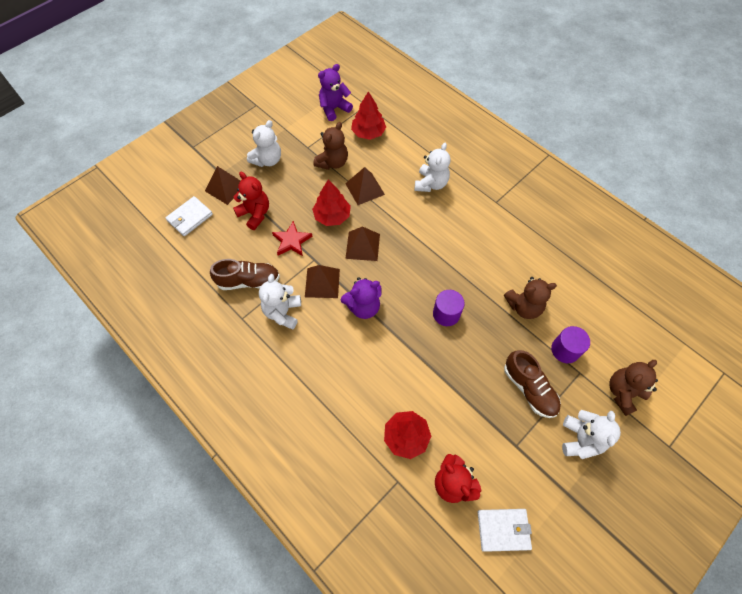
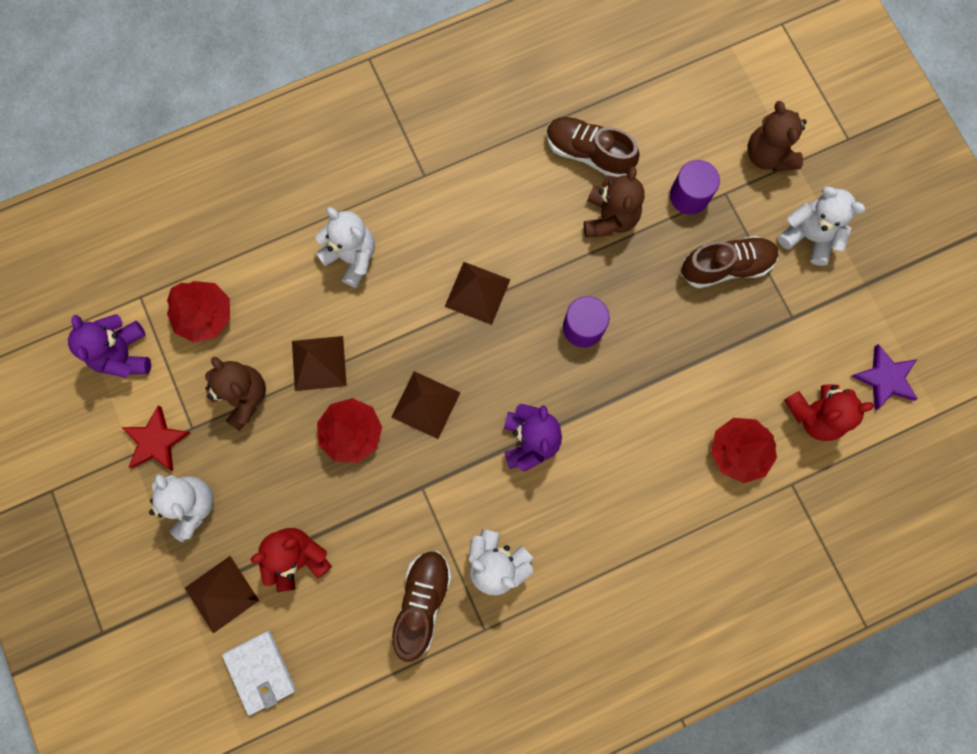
camera: 70 degrees left, 15 degrees up
(292, 241) = (374, 512): red star -> red star (156, 441)
(322, 283) = (467, 488): brown pyramid -> brown pyramid (477, 293)
(503, 529) = (885, 378): white wallet -> purple star
(559, 282) = (588, 153): none -> brown shoe

